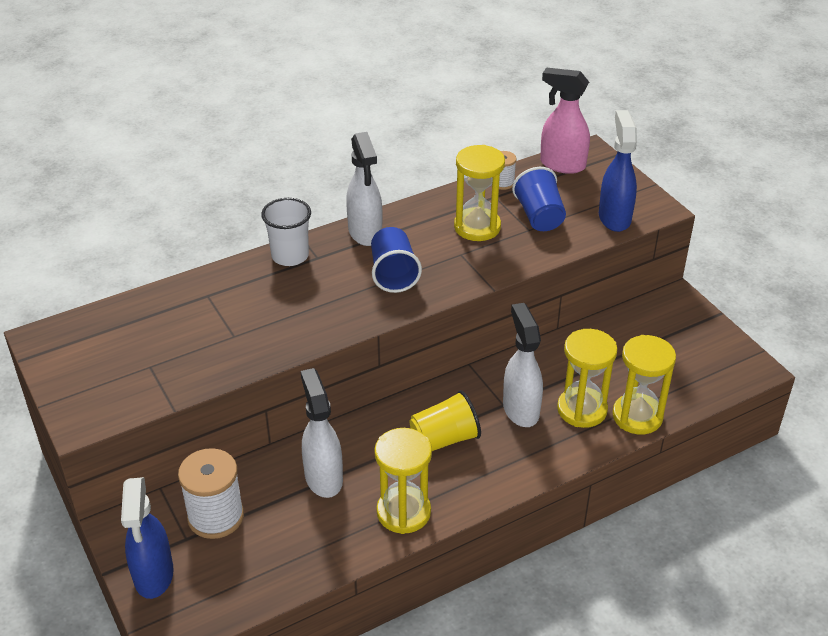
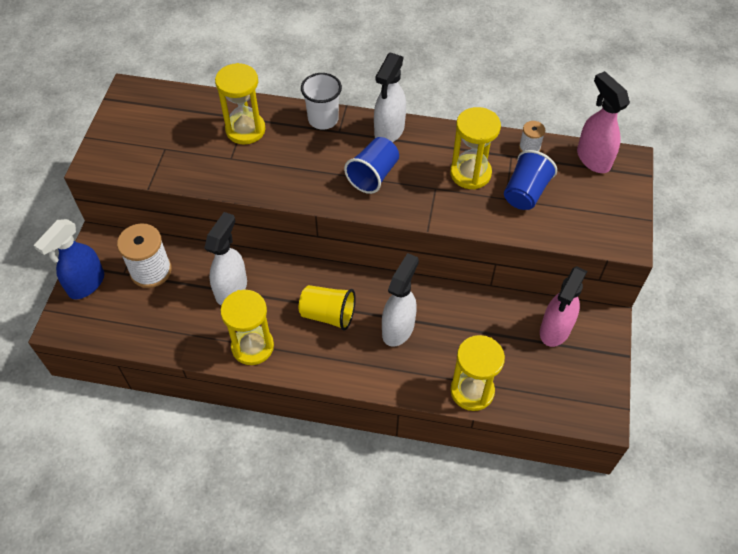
camera: 40 degrees right, 15 degrees up
(582, 409) = (439, 358): yellow hourglass -> yellow hourglass (245, 130)
(614, 217) = (582, 228): blue spray bottle -> none
(647, 329) = (555, 330): none -> pink spray bottle

